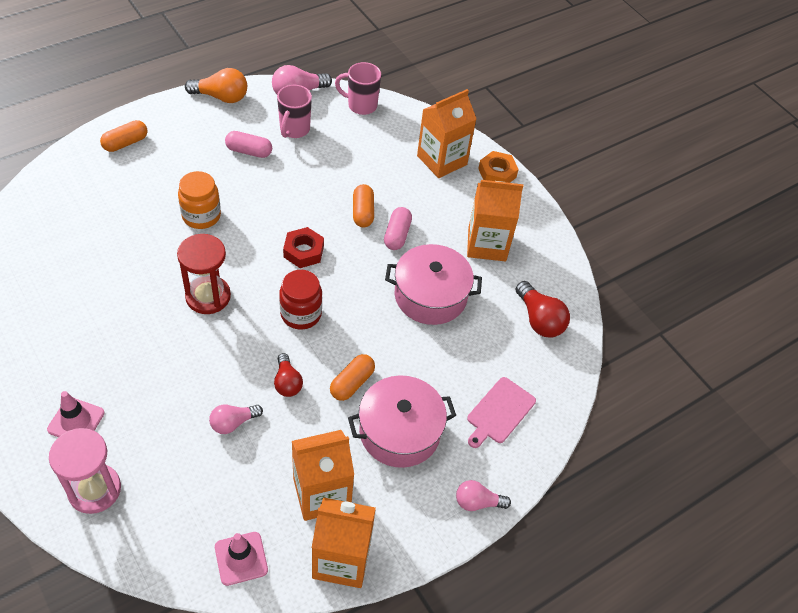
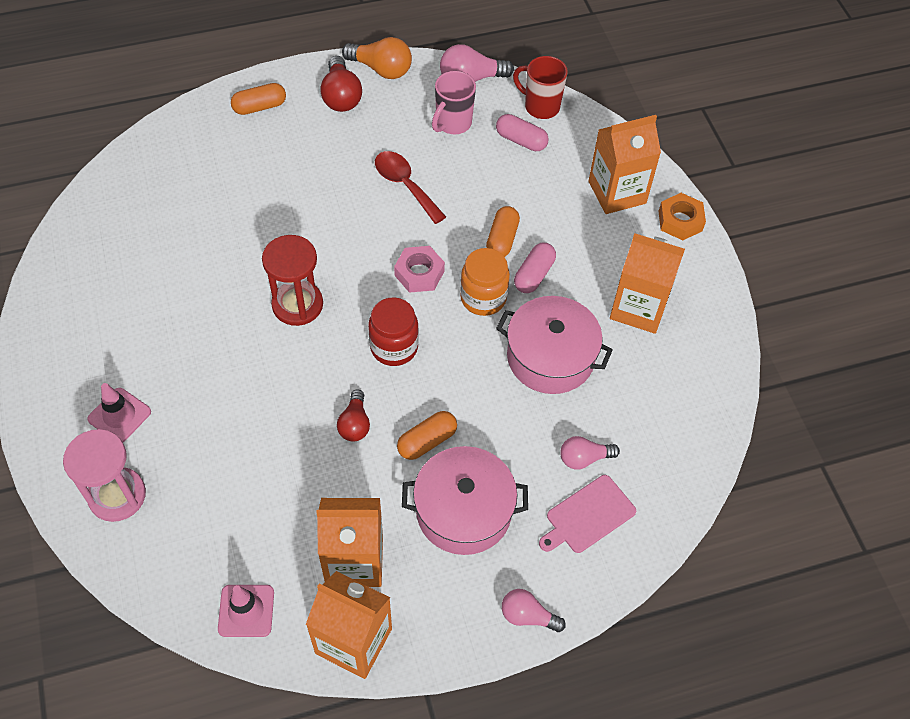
camera: 20 degrees right, 5 degrees up
(201, 216) = (317, 208): orange jar -> orange jar (483, 298)
(233, 423) = (282, 456): pink light bulb -> pink light bulb (584, 458)
(249, 151) = (393, 141): pink capsule -> pink capsule (521, 140)
(270, 184) = (405, 185): none -> red spoon
(303, 251) = (419, 273): red nut -> pink nut
(361, 105) = (540, 106): pink mug -> red mug
(539, 320) = (673, 414): red light bulb -> red light bulb (341, 96)

